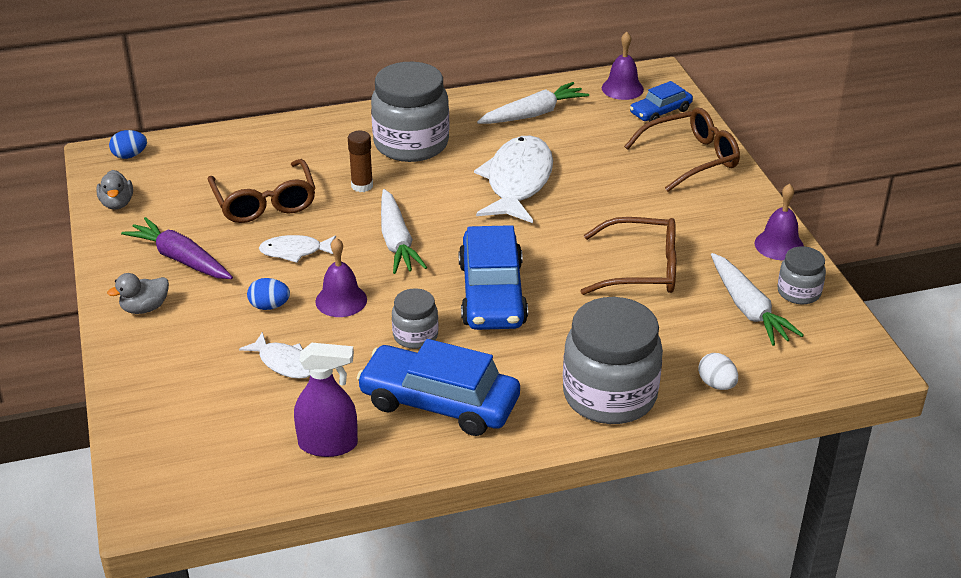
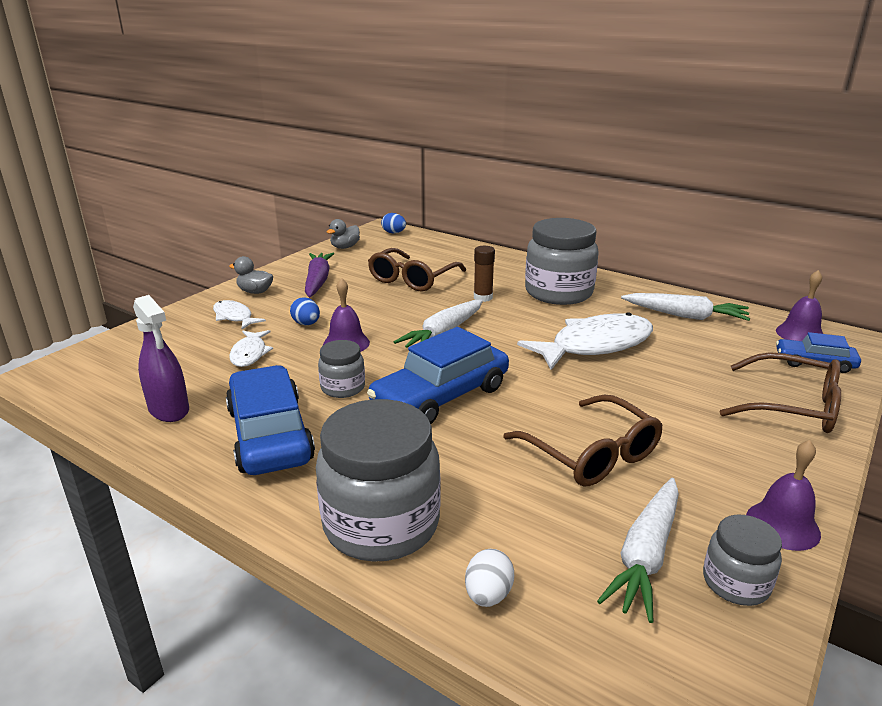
camera: 50 degrees right, 10 degrees down
(295, 251) = (377, 307): white fish -> white fish (234, 317)

